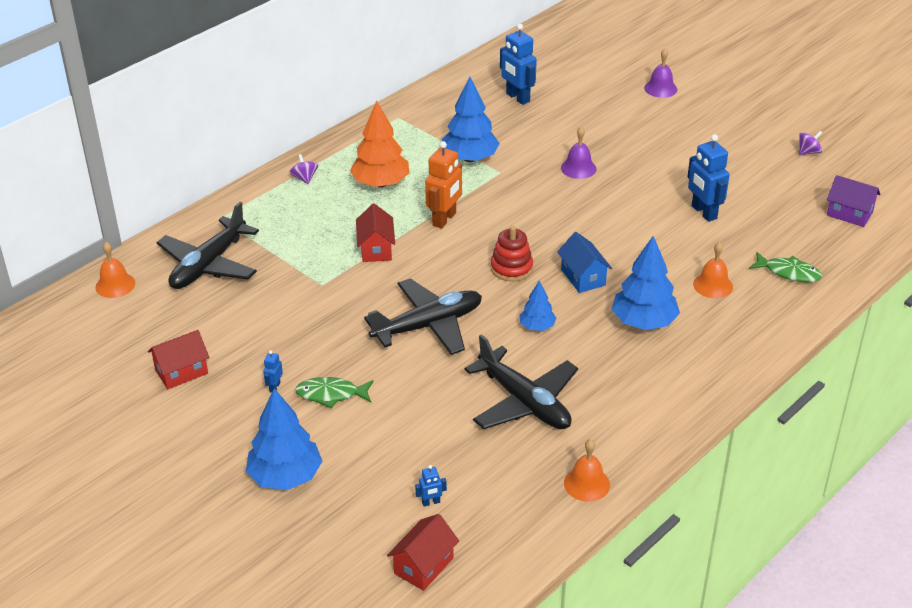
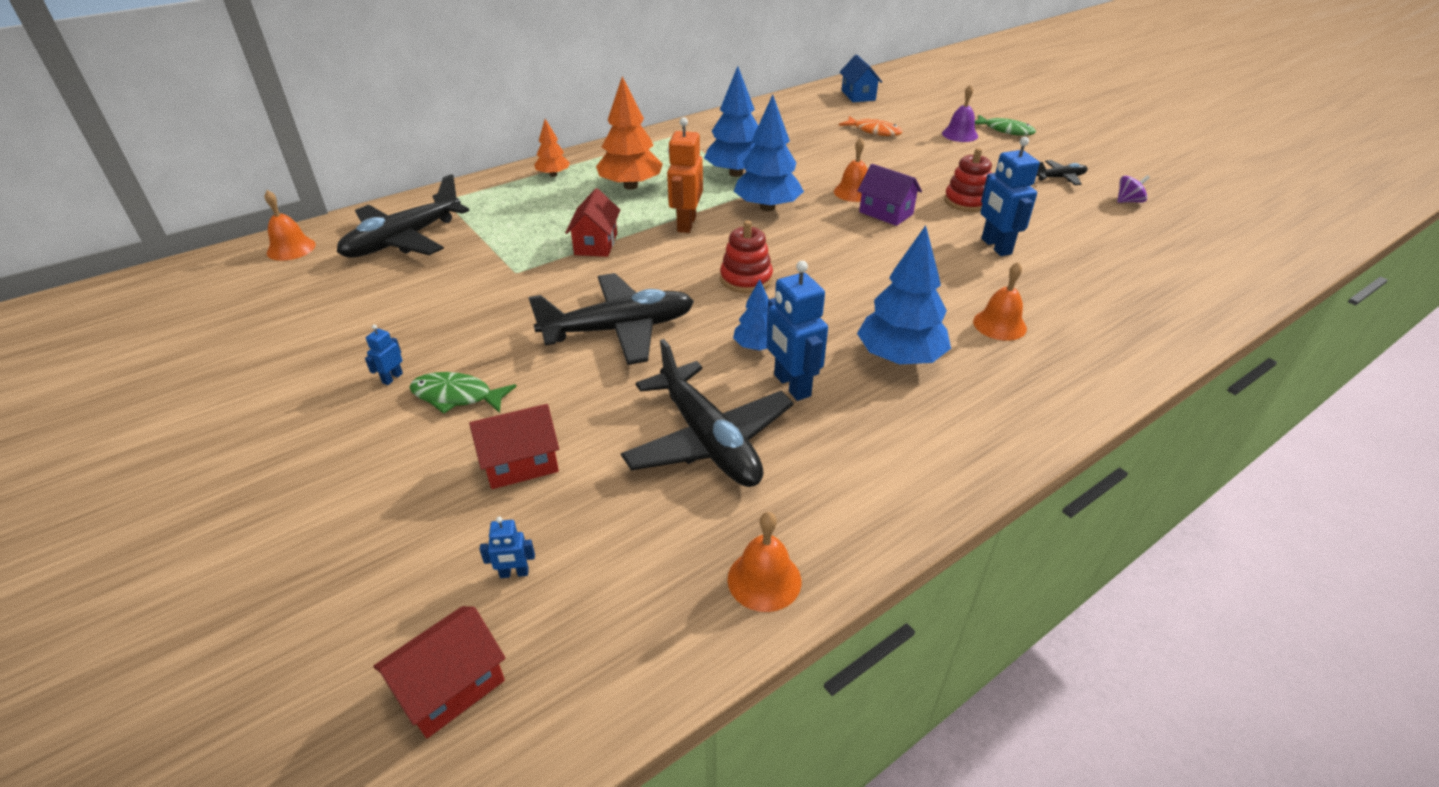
camera: 10 degrees right, 0 degrees up
(181, 372) = (294, 346): red house -> red house (521, 464)
(285, 477) = (331, 500): blue tree -> blue tree (767, 207)
(304, 178) = (553, 175): purple spinning top -> orange tree
(444, 219) = (686, 224): orange robot -> orange robot turned 150 degrees clockwise
(517, 98) = (804, 130): blue robot -> blue robot (791, 385)
(578, 168) = (854, 192): purple bell -> orange bell
(582, 92) = (874, 131): none -> orange fish
(583, 277) = (831, 298): blue house -> blue house (858, 95)
(675, 168) = (966, 201): none -> red stacking toy
(752, 132) = (1060, 178): none -> black plane
(788, 272) = (1104, 321): green fish -> green fish (1005, 130)
(849, 214) = (1184, 265): purple house -> purple house (886, 213)

